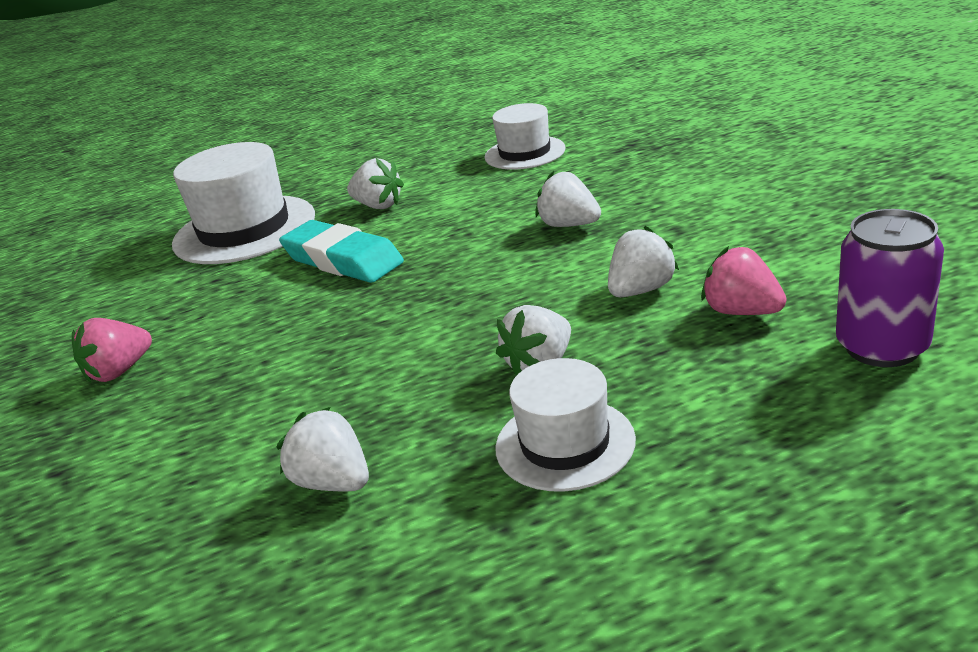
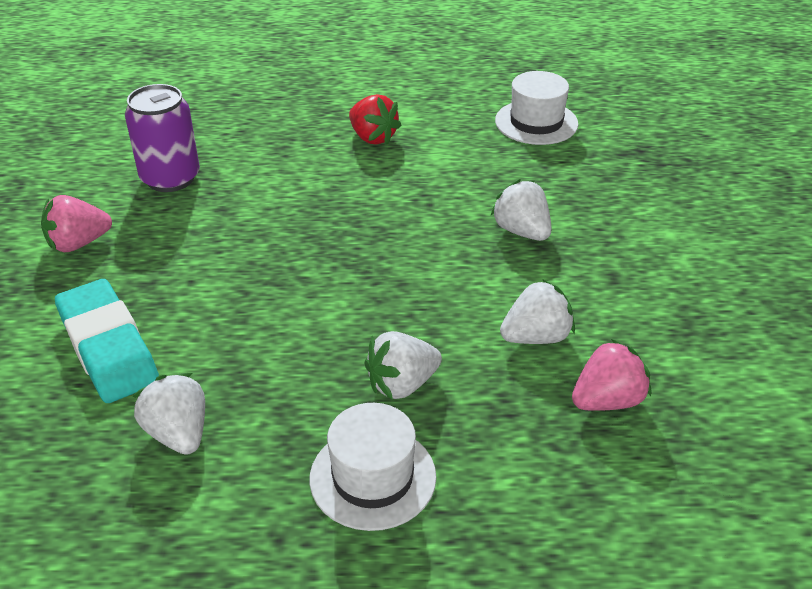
camera: 15 degrees right, 10 degrees up
(244, 229) = (248, 120): white hat -> none
(342, 260) = (309, 192): turquoise eraser -> turquoise eraser (108, 347)
(378, 206) = (372, 137): white strawberry -> red strawberry
(742, 311) = (607, 400): pink strawberry -> pink strawberry turned 90 degrees clockwise
(882, 347) = (702, 496): purple can -> purple can (170, 178)

